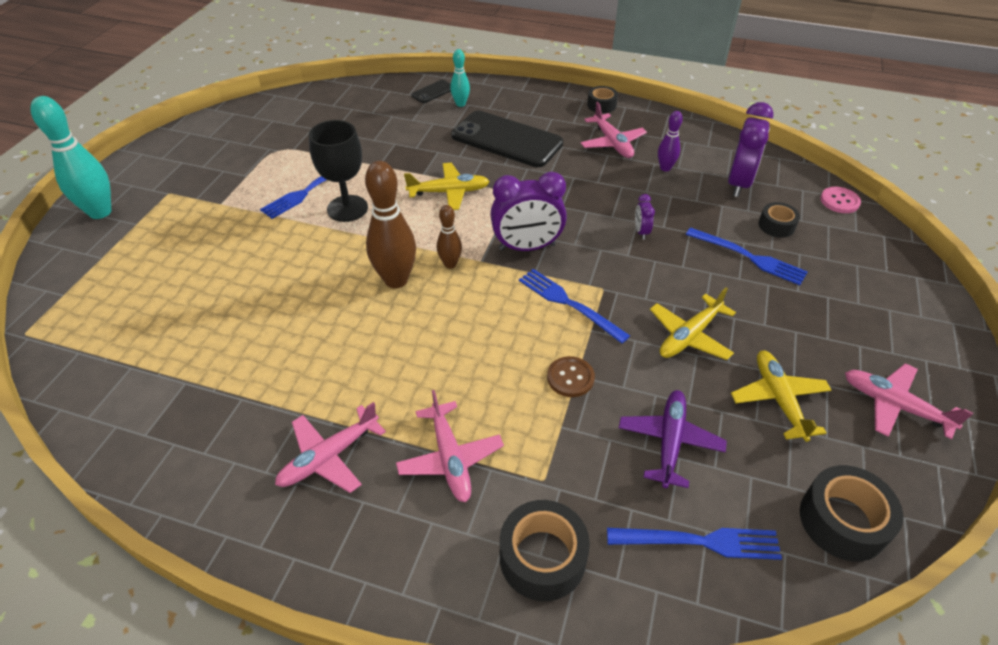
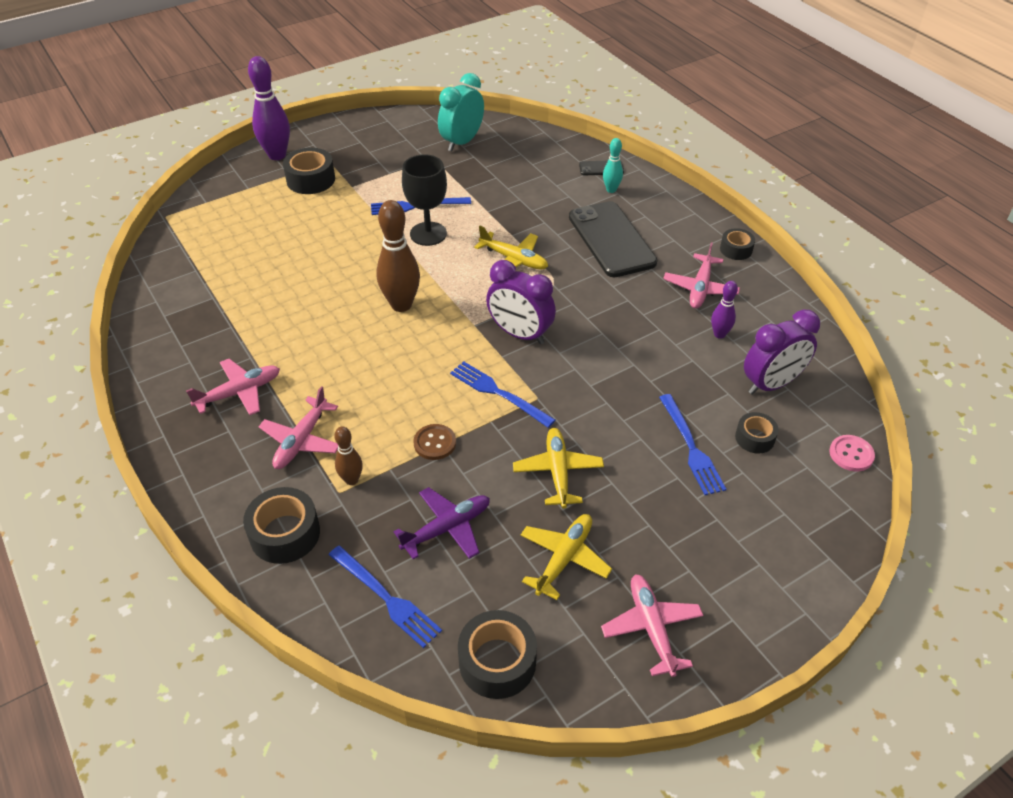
camera: 40 degrees right, 0 degrees up
(100, 212) = (277, 155): turquoise bowling pin -> purple bowling pin
(167, 217) = (310, 180): none -> black tape
(287, 121) = (462, 142): none -> turquoise clock
(329, 457) = (239, 392): pink plane -> pink plane turned 150 degrees clockwise
(450, 264) = (450, 315): brown bowling pin -> brown bowling pin (351, 480)
(568, 303) = (498, 393): blue fork -> blue fork turned 45 degrees counterclockwise
(641, 232) = (625, 374): purple clock -> none
(689, 336) = (558, 472): yellow plane -> yellow plane turned 90 degrees clockwise

